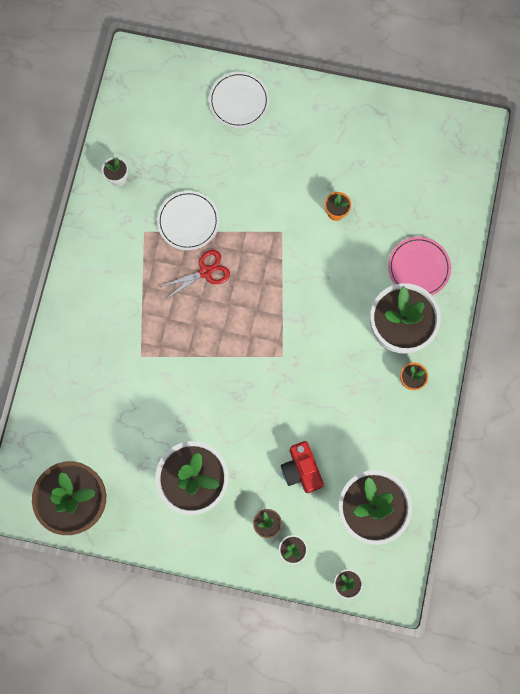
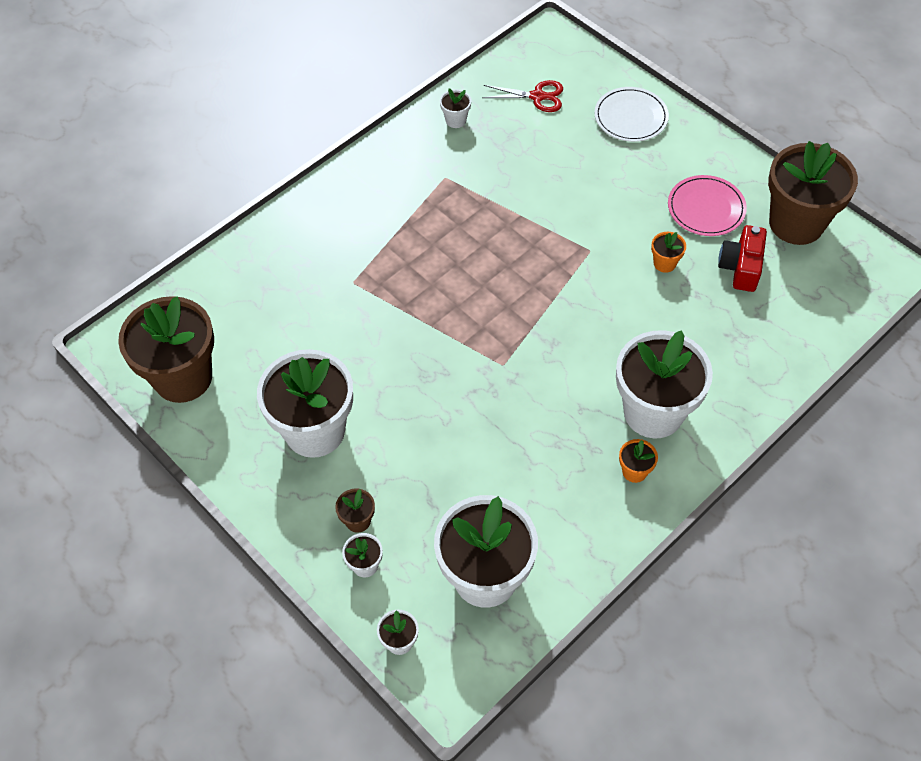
camera: 35 degrees right, 20 degrees down
(188, 221) = (497, 191): white plate -> none
(205, 272) = (480, 243): red scissors -> red scissors (537, 96)
(301, 469) = (439, 489): red camera -> red camera (741, 267)
(400, 127) = (796, 223): none -> brown flower pot
(418, 268) = (724, 365): pink plate -> pink plate (706, 208)

